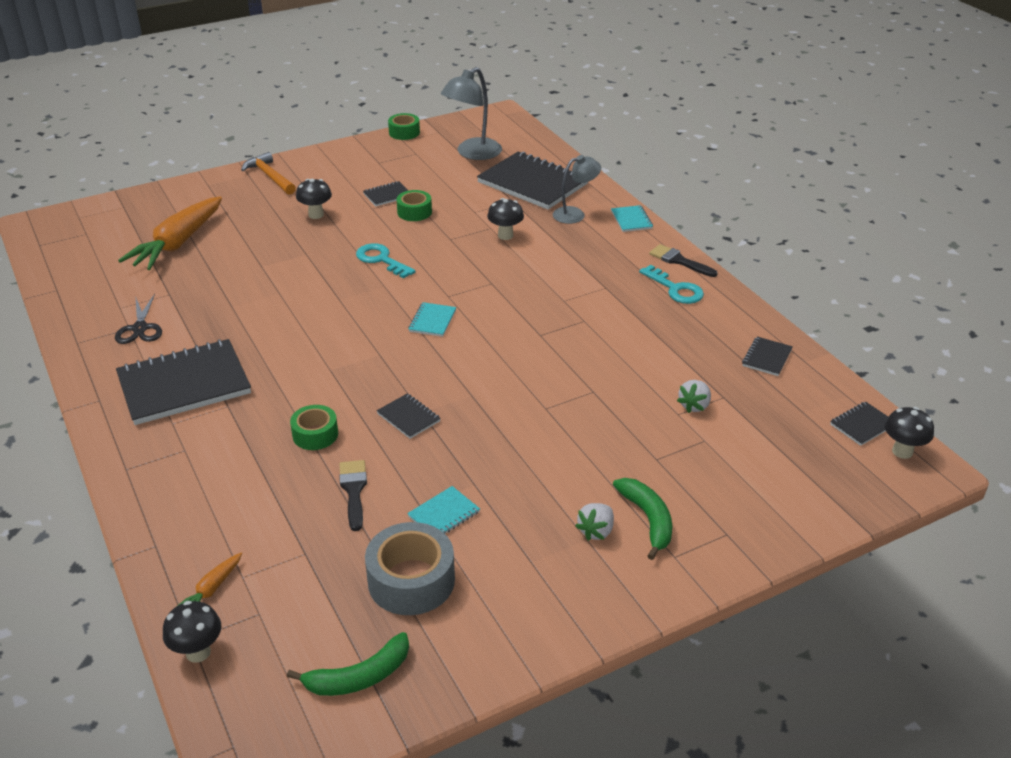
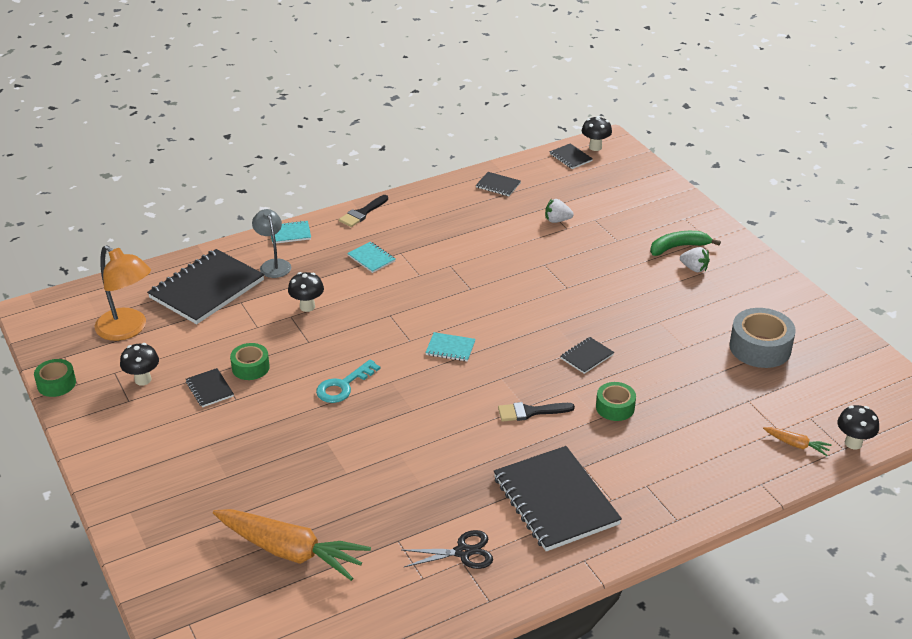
camera: 90 degrees left, 0 degrees up
(270, 176) = (140, 491): orange hammer -> none
(316, 215) = (243, 441): black mushroom -> black mushroom (143, 380)
(354, 490) = (677, 381): black brush -> black brush (530, 412)
(359, 676) = (846, 366): green banana -> none
(444, 514) = (693, 335): turquoise notebook -> turquoise notebook (371, 258)
(472, 153) = (128, 330): grey lamp -> orange lamp
(675, 289) = (405, 218): turquoise key -> none
(694, 406) = (557, 220): white strawberry -> white strawberry turned 150 degrees clockwise

